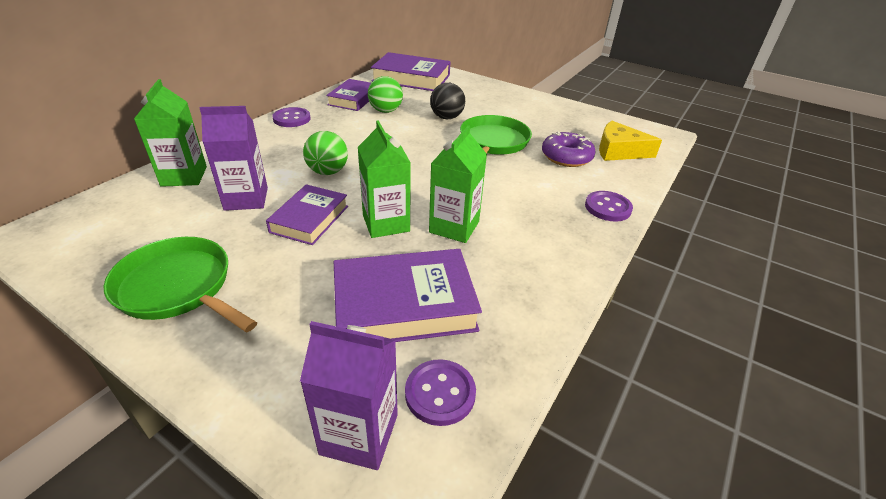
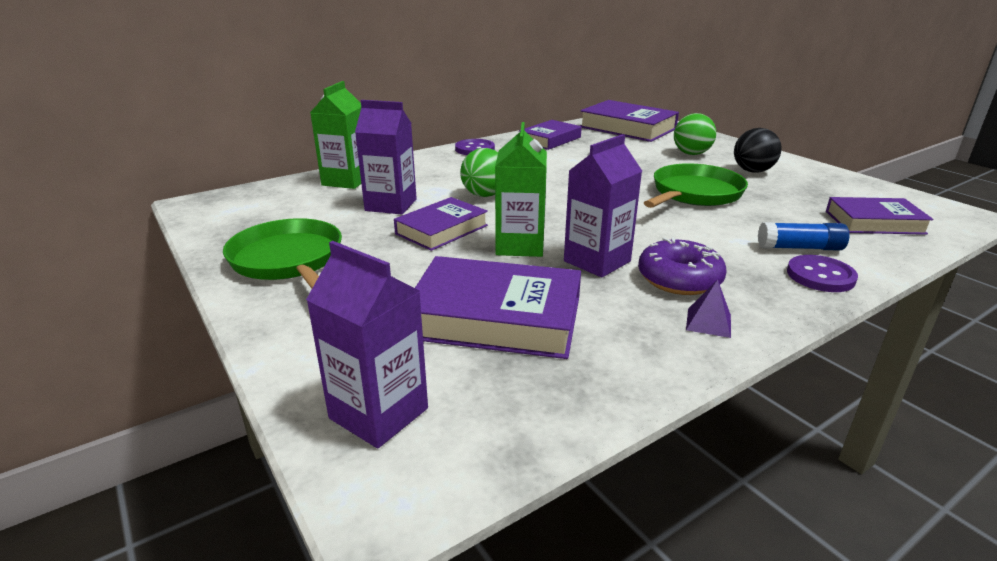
camera: 25 degrees right, 10 degrees down
(385, 111) = (579, 152): green ball -> green ball (691, 154)
(440, 393) = (486, 402): purple button -> none
(446, 117) = (649, 165): black ball -> black ball (752, 171)
(454, 227) = (597, 261): green carton -> purple carton
(558, 268) = (708, 322): none -> purple pyramid
(566, 157) = (789, 219): purple donut -> purple donut (679, 279)
(584, 184) = (799, 248): none -> blue glue stick
(619, 151) = (874, 222): yellow cheese -> purple book

